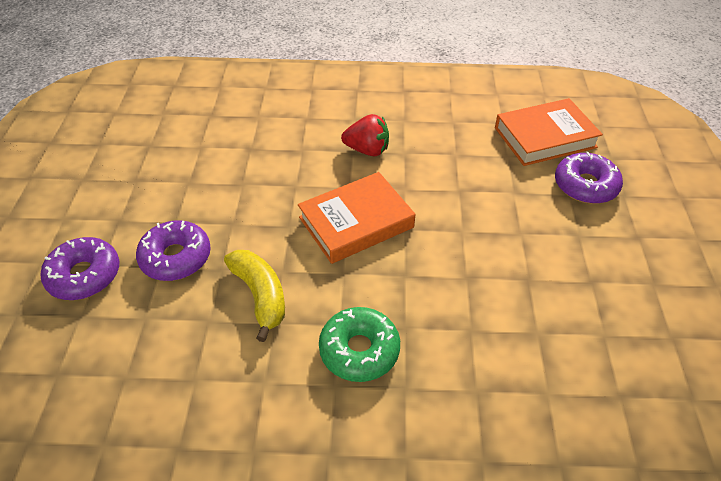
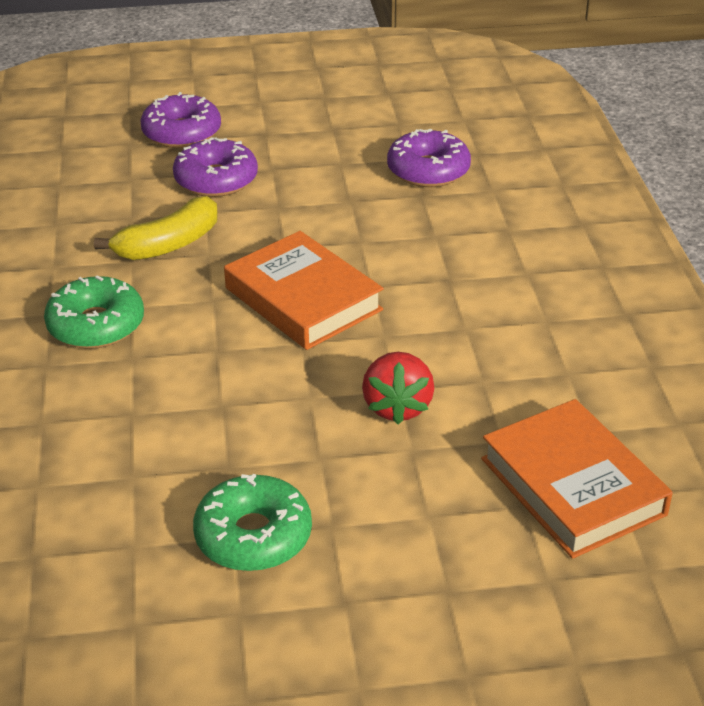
camera: 80 degrees right, 10 degrees down
(367, 150) = (456, 292): red strawberry -> red strawberry (397, 407)
(585, 186) = (456, 537): purple donut -> purple donut (428, 170)
(591, 271) = (253, 536): none -> green donut

